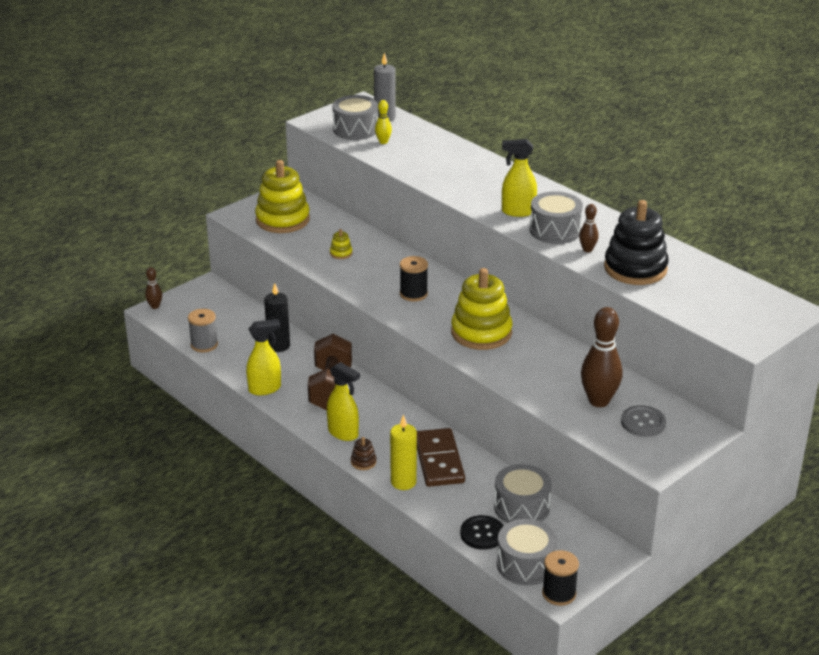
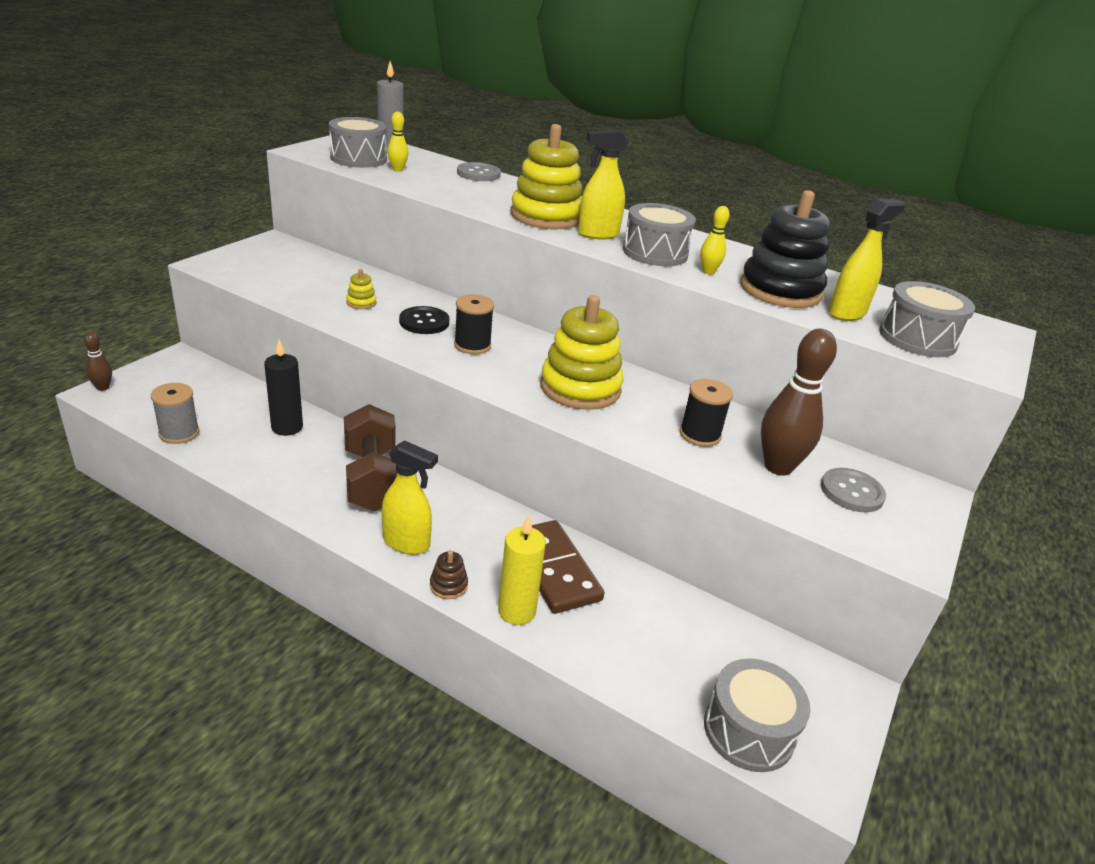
camera: 20 degrees left, 0 degrees up
(265, 389) = (278, 488): yellow spray bottle -> yellow spray bottle (847, 313)
(282, 220) = (274, 268): yellow stacking toy -> yellow stacking toy (546, 216)
(449, 145) = (478, 174): none -> grey button
(482, 534) = (663, 684): black button -> black button (424, 322)
(521, 507) = (695, 629): grey drum -> grey drum (917, 338)
(559, 594) = (822, 779): black spool -> black spool (699, 435)
(587, 249) = (708, 271): brown bowling pin -> yellow bowling pin

